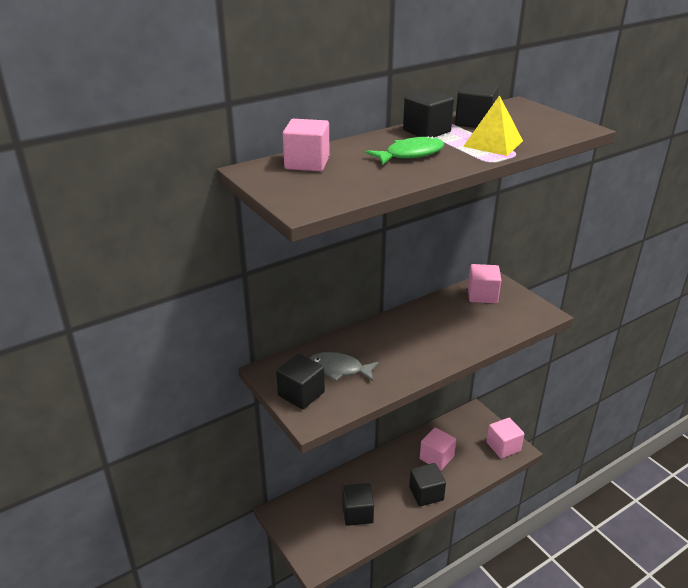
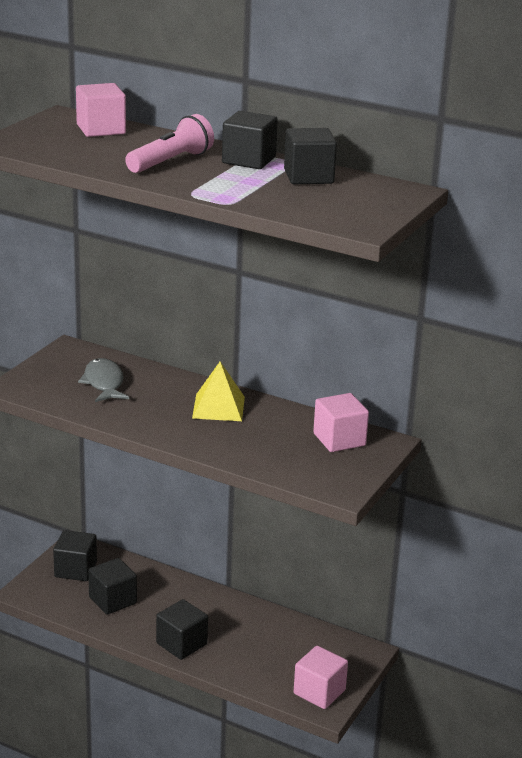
camera: 60 degrees right, 5 degrees down
(301, 394) = (48, 373): black cube -> black cube (75, 569)
(410, 154) = (170, 162): green fish -> pink flashlight
(436, 458) = (249, 638): pink cube -> none
(493, 143) = (248, 191): yellow pyramid -> yellow pyramid (218, 407)

